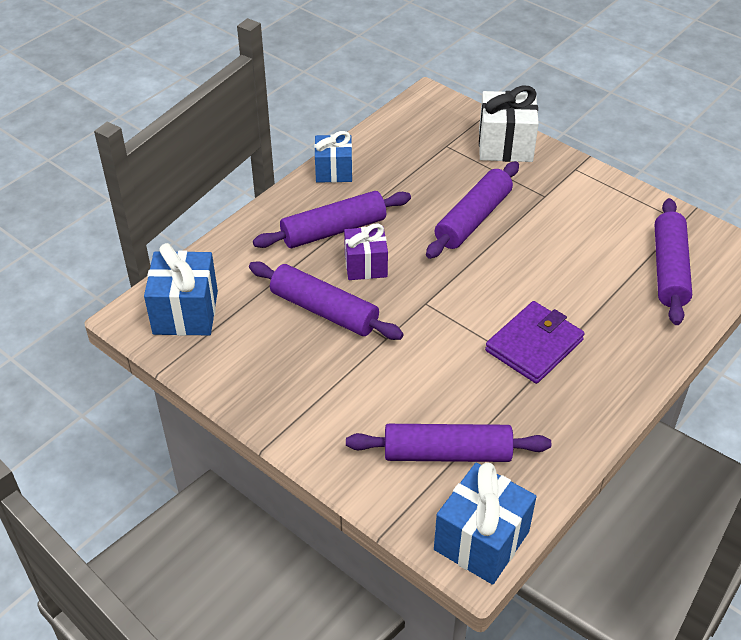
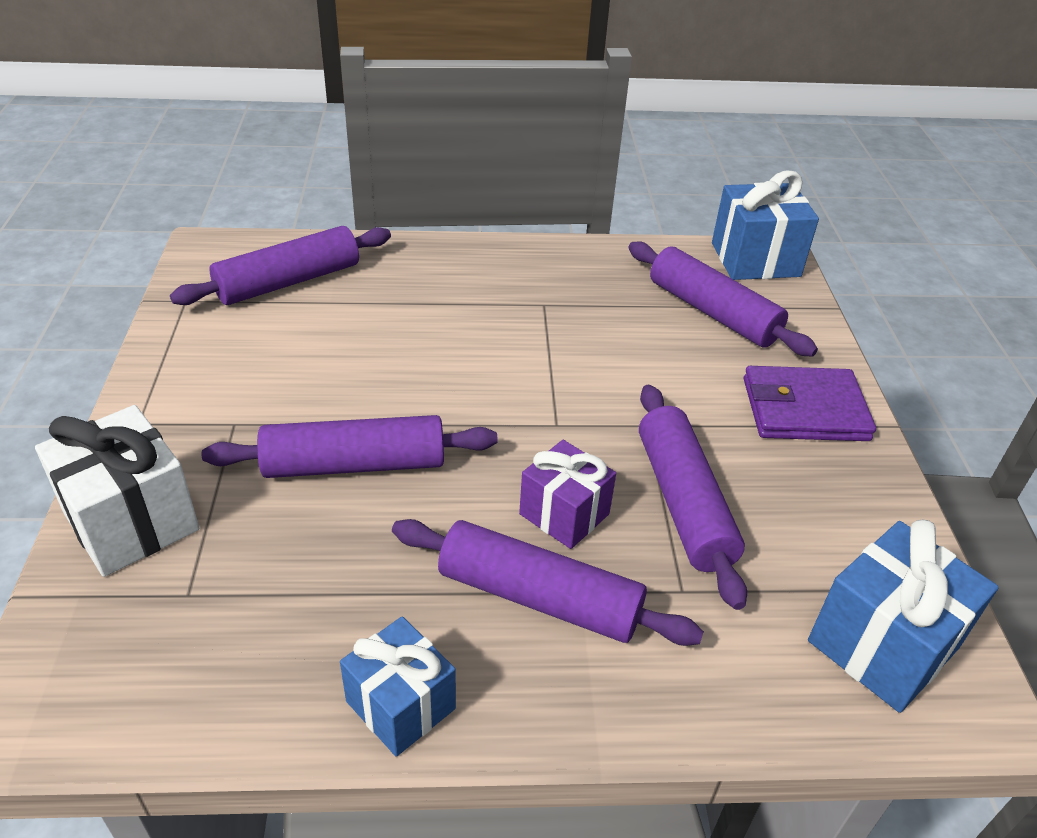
camera: 135 degrees left, 5 degrees down
(534, 345) = (515, 320): purple wallet -> purple wallet (804, 409)

